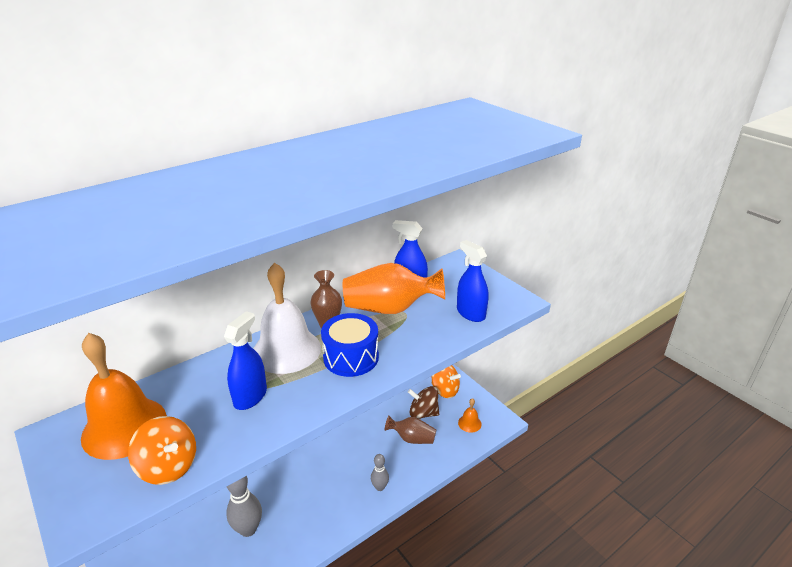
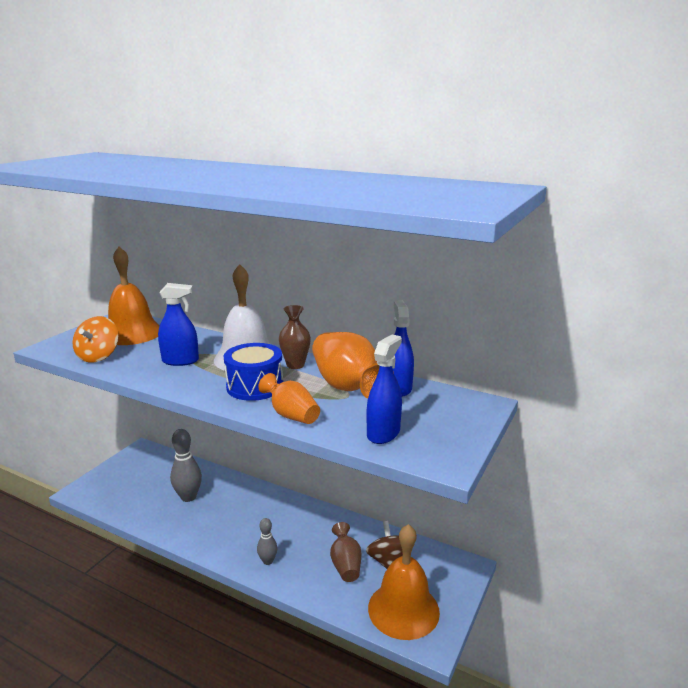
camera: 65 degrees right, 10 degrees down
(417, 349) = (291, 415): none -> orange vase
(445, 390) = (441, 569): orange spinning top -> none
(469, 423) = (403, 609): orange bell -> orange bell, size x2.24

